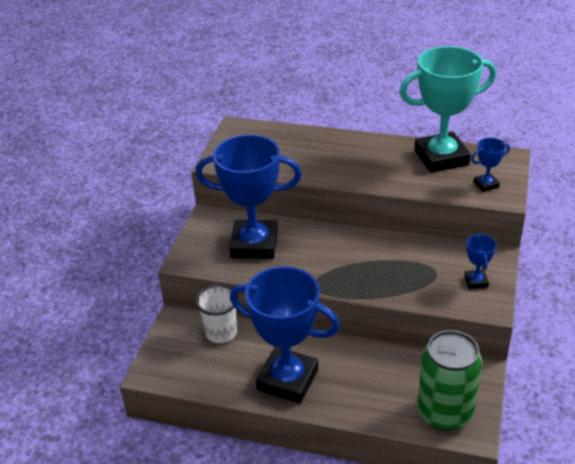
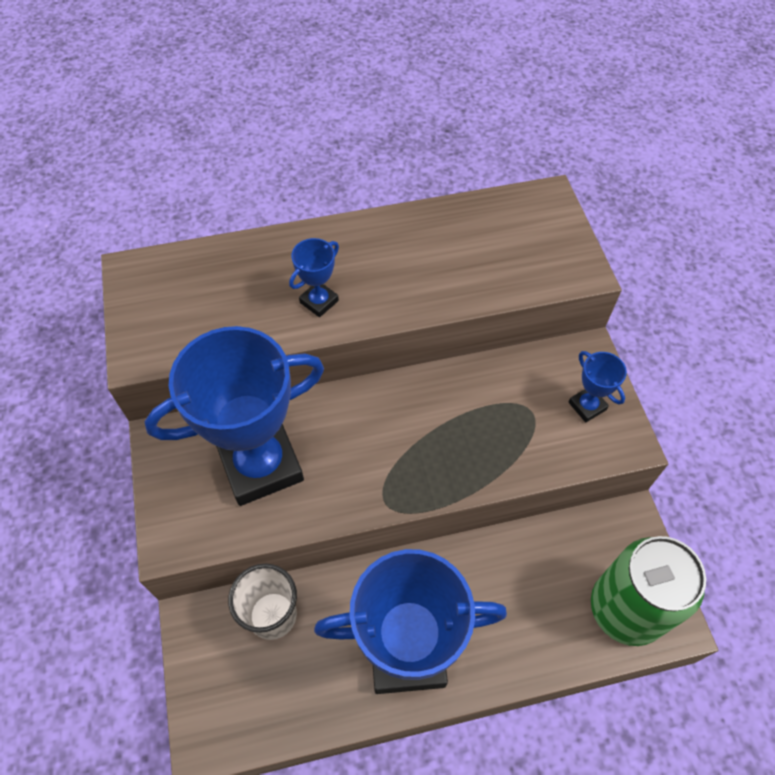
camera: 30 degrees left, 20 degrees up
(441, 157) = (463, 229): turquoise trophy -> none
(486, 185) = (547, 258): blue trophy -> blue trophy (319, 301)

